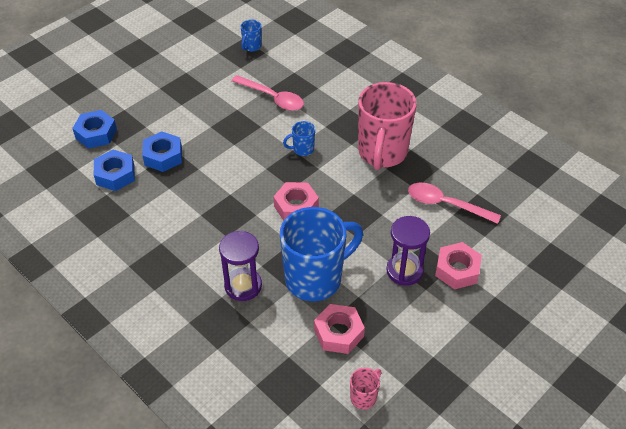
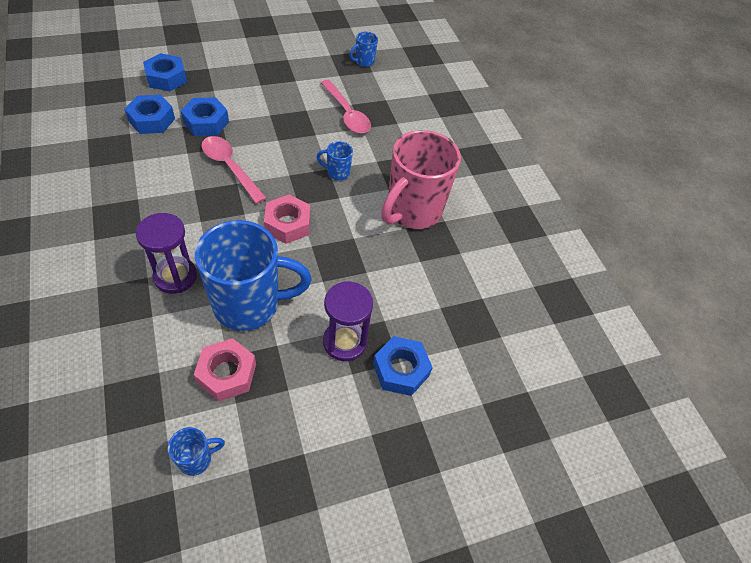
camera: 20 degrees right, 5 degrees up
(364, 397) = (196, 459): pink mug -> blue mug
(446, 204) = (440, 293): pink spoon -> pink spoon (230, 167)
(457, 270) = (401, 370): pink nut -> blue nut

